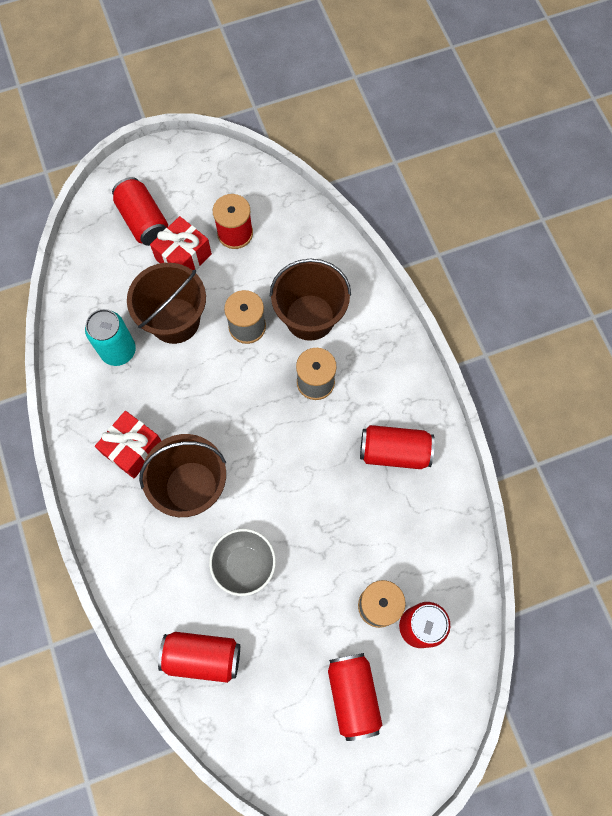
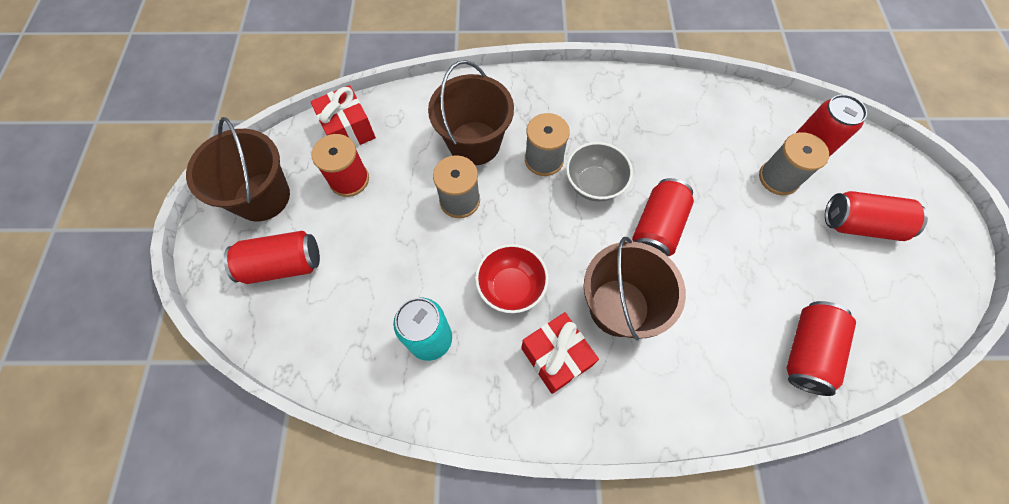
camera: 70 degrees left, 5 degrees down
(175, 320) = (421, 267): brown bucket -> brown bucket (262, 197)
(181, 395) = (511, 287): none -> red bowl
(183, 257) = (349, 237): red gift -> red gift (348, 130)
(244, 565) = (716, 281): grey bowl -> grey bowl (594, 184)
(394, 452) = (635, 120): red can -> red can (657, 228)

